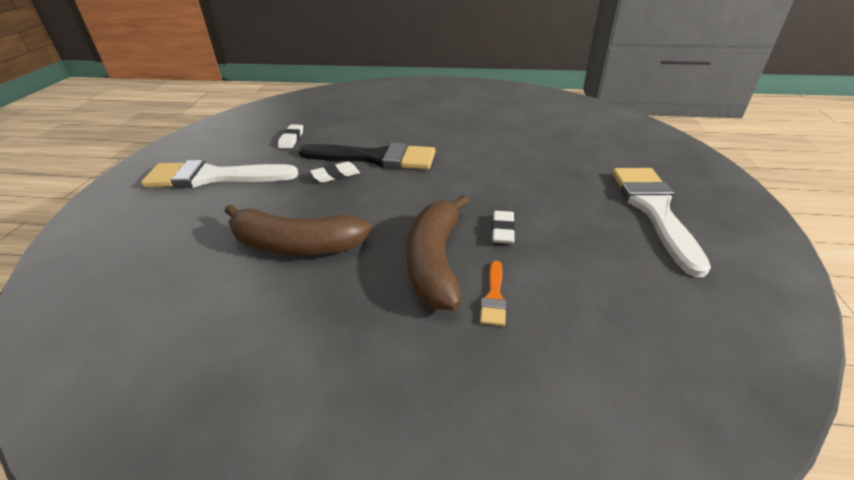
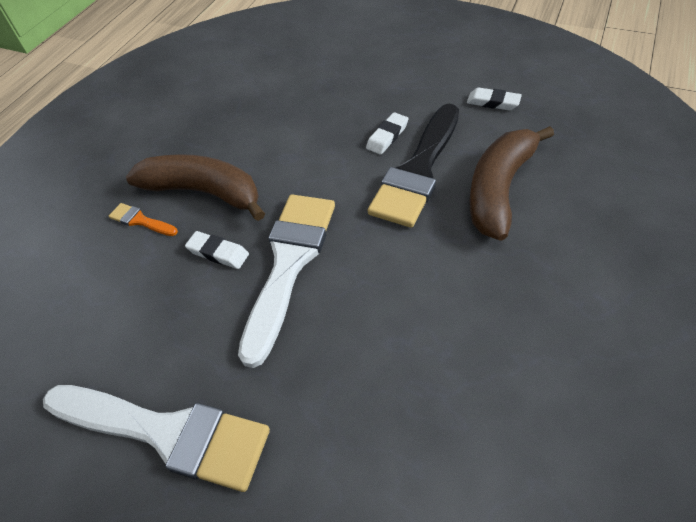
camera: 110 degrees right, 15 degrees up
(213, 177) = (415, 57): white brush -> white brush (289, 264)
(295, 245) = (275, 111): brown banana -> brown banana (499, 189)
(335, 175) = (387, 136): white eraser -> white eraser turned 45 degrees clockwise

